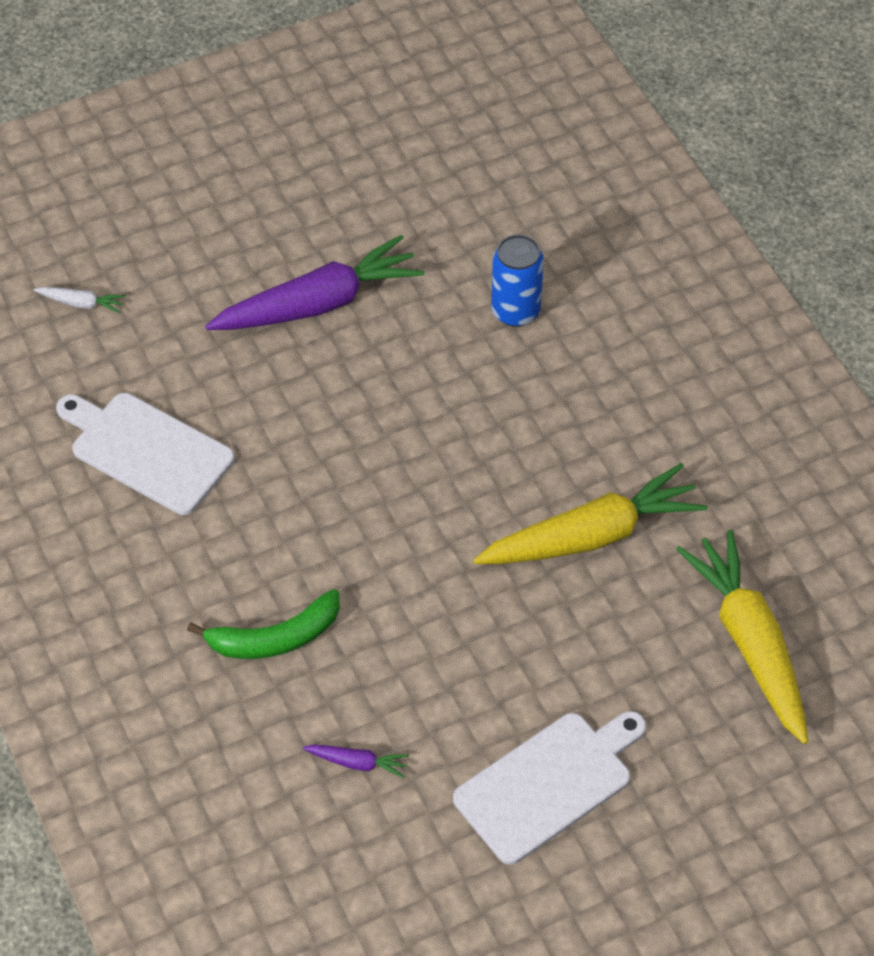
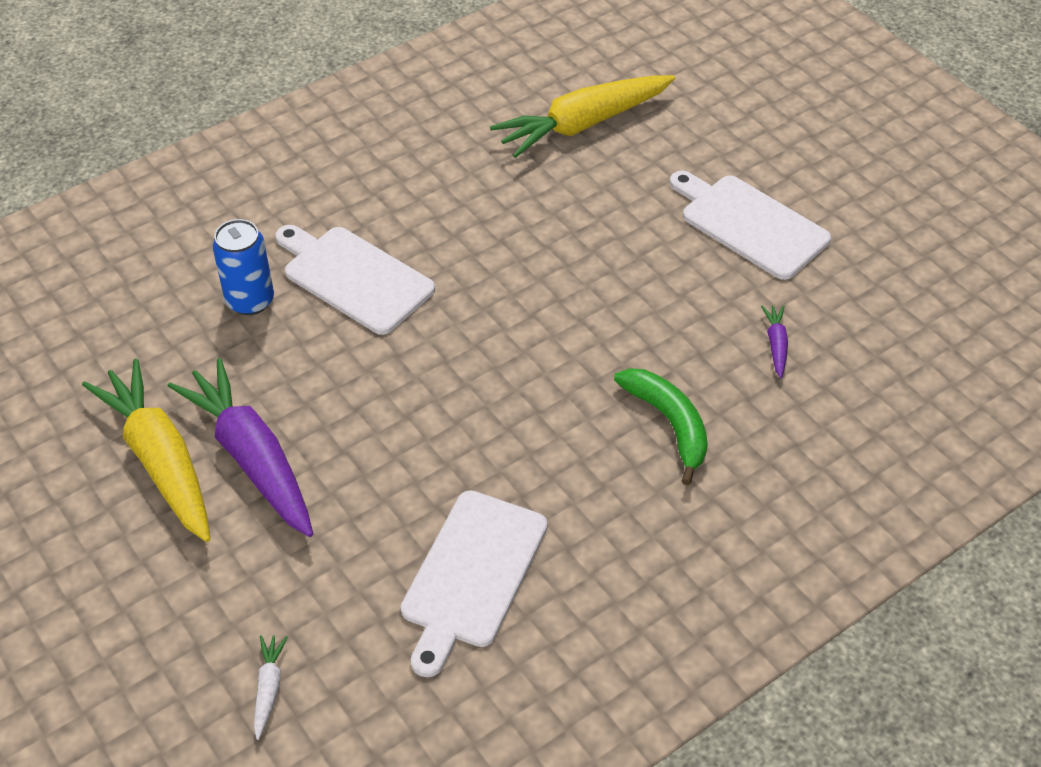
camera: 100 degrees left, 5 degrees down
(532, 397) = (354, 277): none -> white cutting board
(591, 535) = (501, 223): yellow carrot -> yellow carrot (160, 460)

